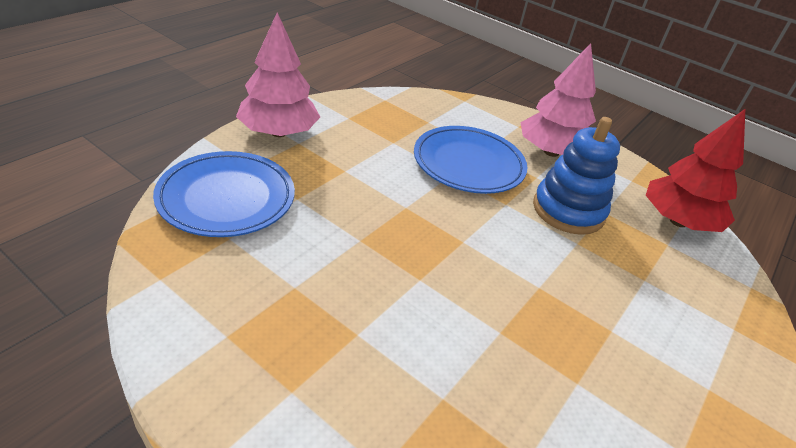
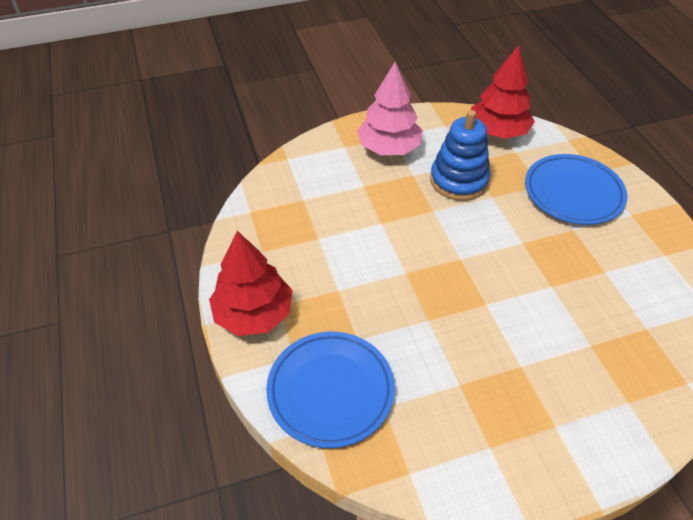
camera: 50 degrees left, 10 degrees up
(278, 132) = (253, 314): pink tree -> red tree
(468, 164) = (375, 206): blue plate -> blue plate (573, 193)

